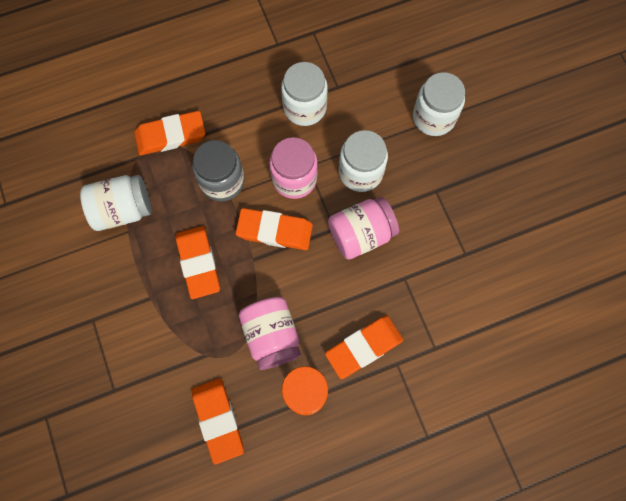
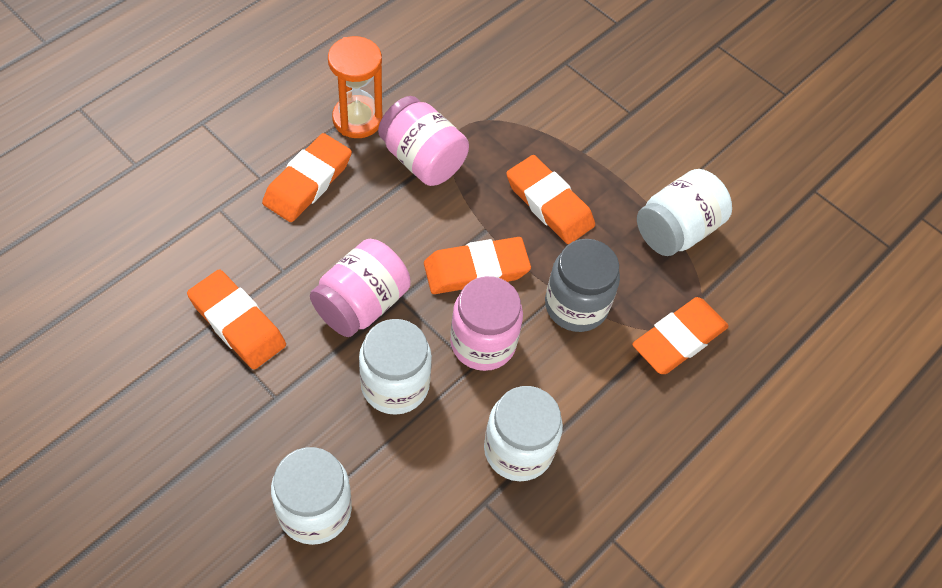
camera: 150 degrees right, 15 degrees down
(218, 420) = (441, 70): orange eraser -> orange eraser (237, 323)

